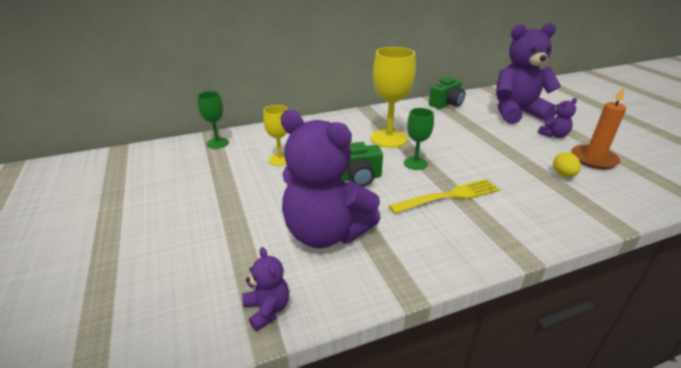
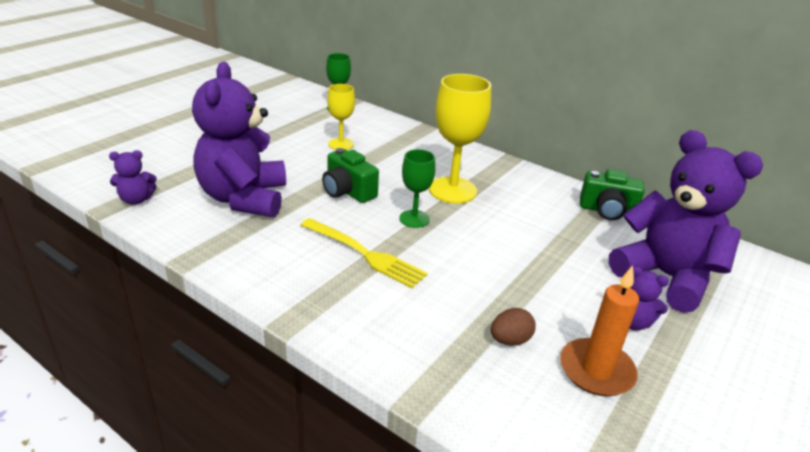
camera: 55 degrees right, 0 degrees up
(267, 309) = (136, 200): purple teddy bear -> purple teddy bear turned 45 degrees clockwise
(563, 175) = (510, 340): yellow egg -> brown egg

